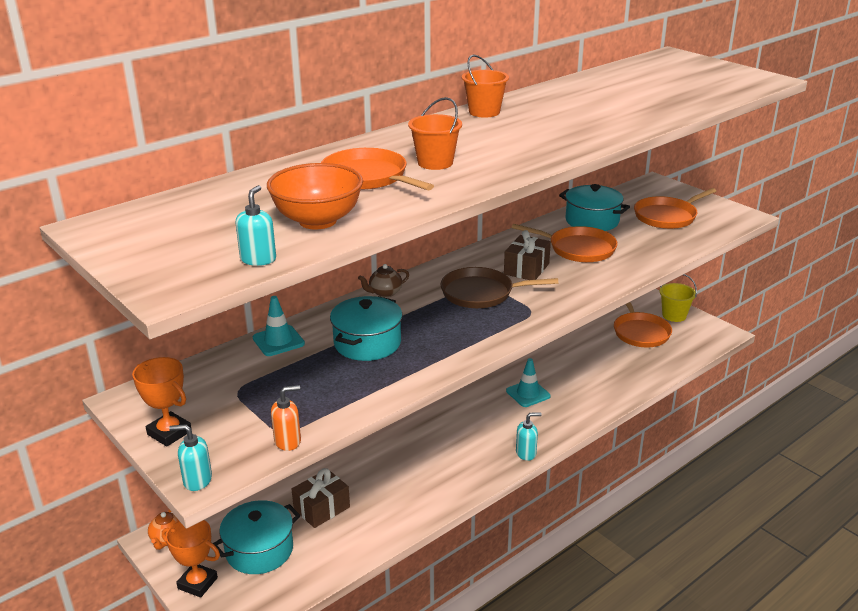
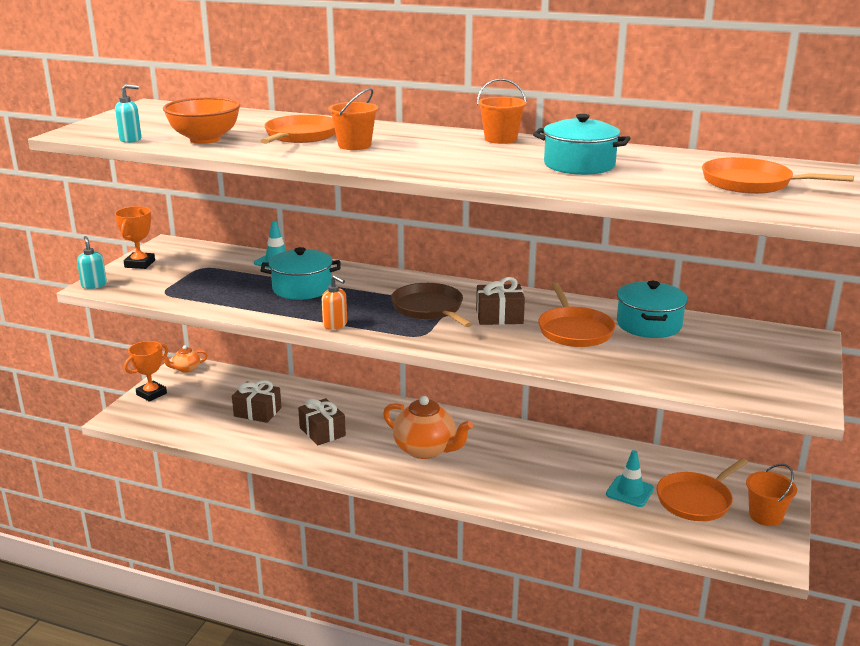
camera: 60 degrees right, 5 degrees down
(197, 583) = (151, 394): orange trophy -> orange trophy turned 45 degrees clockwise
(259, 550) = (196, 404): turquoise pot -> turquoise pot (579, 165)
(288, 441) = (153, 297): orange soap dispenser -> orange soap dispenser (335, 325)
(385, 293) = (386, 275): brown teapot -> none
(400, 475) = (322, 432): none -> brown gift
(482, 425) = (426, 450): none -> orange teapot
(526, 453) = (406, 483): turquoise soap dispenser -> none
(528, 393) = (499, 460): turquoise traffic cone -> turquoise traffic cone (630, 491)
(667, 216) = (725, 360): orange pan -> orange pan (751, 183)
(674, 315) = (765, 516): yellow bucket -> orange bucket

